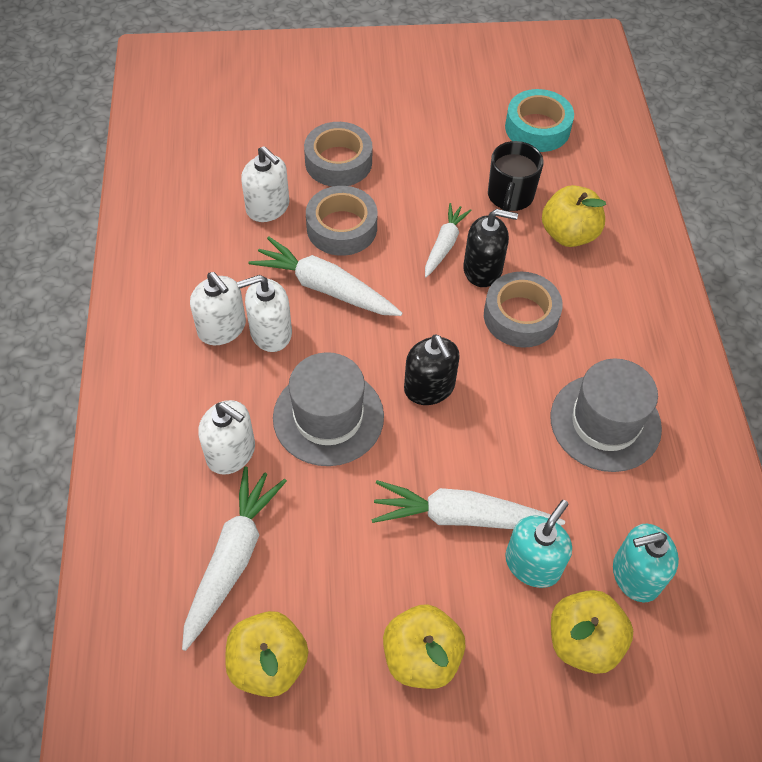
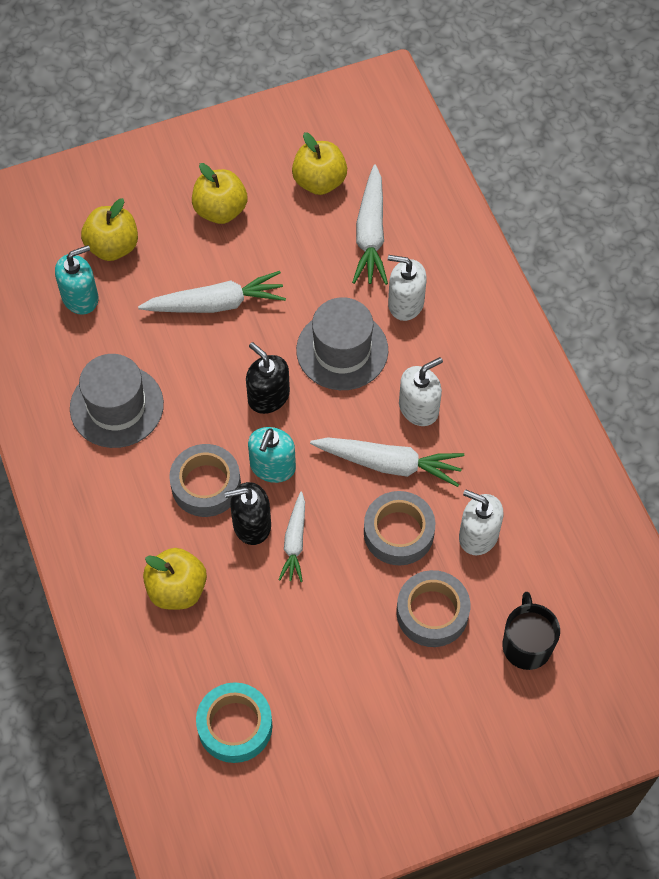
camera: 165 degrees right, 5 degrees up
(222, 328) = (461, 400): white soap dispenser -> none
(510, 196) = (244, 620): black mug -> black mug (526, 644)
(533, 564) = (156, 286): turquoise soap dispenser -> turquoise soap dispenser (272, 466)

